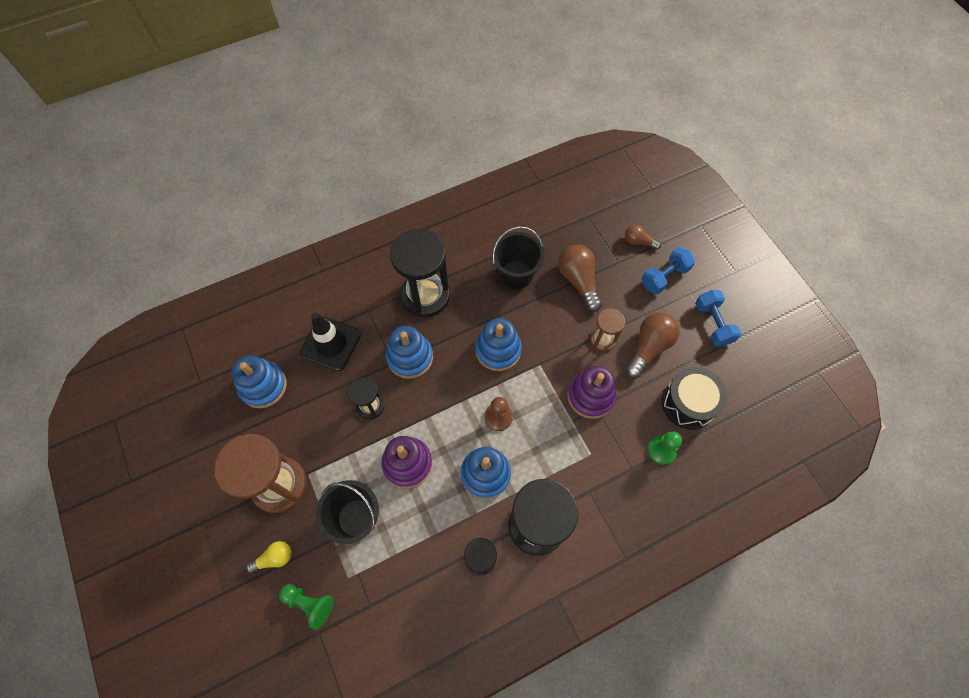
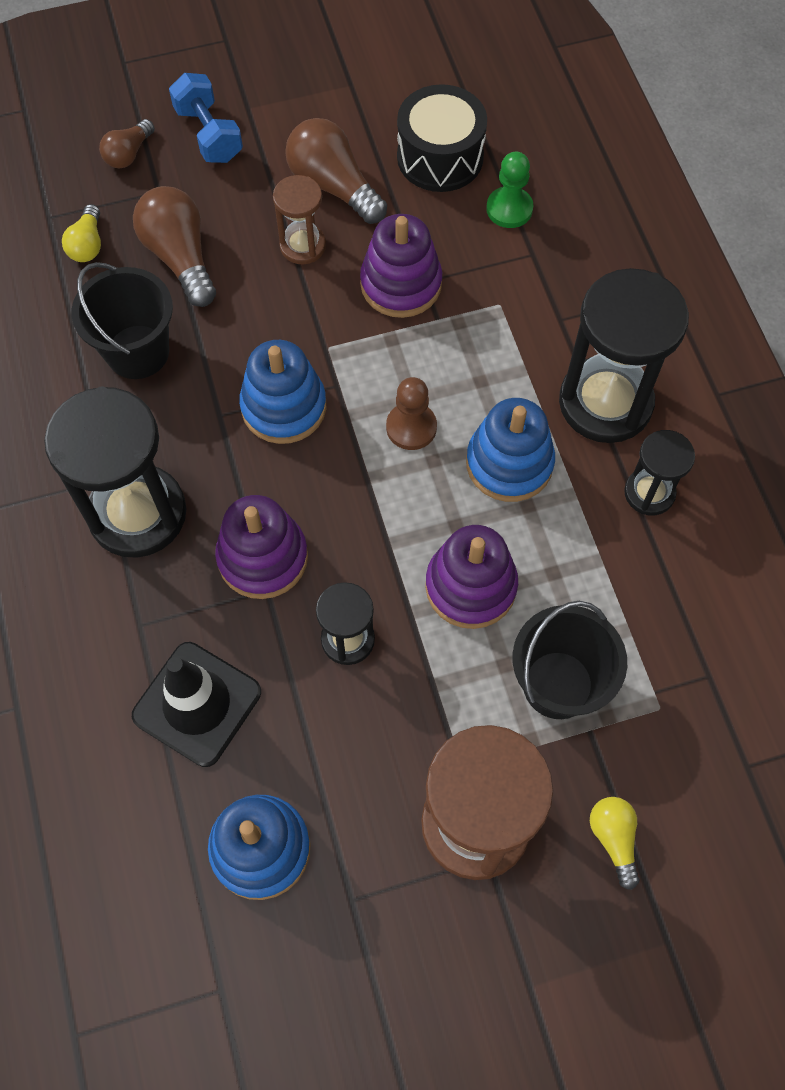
camera: 80 degrees left, 0 degrees up
(309, 603) = (698, 779): green pawn -> none
(410, 357) = (263, 557): blue stacking toy -> purple stacking toy
(575, 237) = (87, 244): none -> yellow light bulb
(579, 281) = (180, 257): brown light bulb -> brown light bulb turned 75 degrees clockwise
(713, 323) = (312, 92): blue dumbbell -> none

